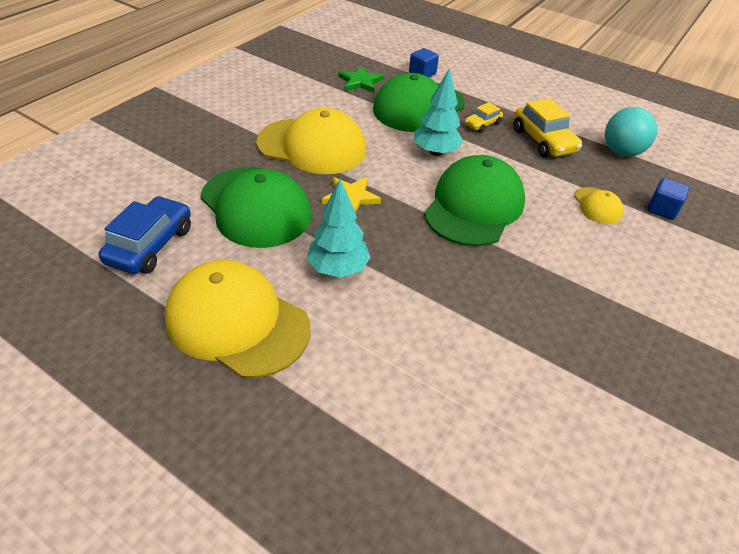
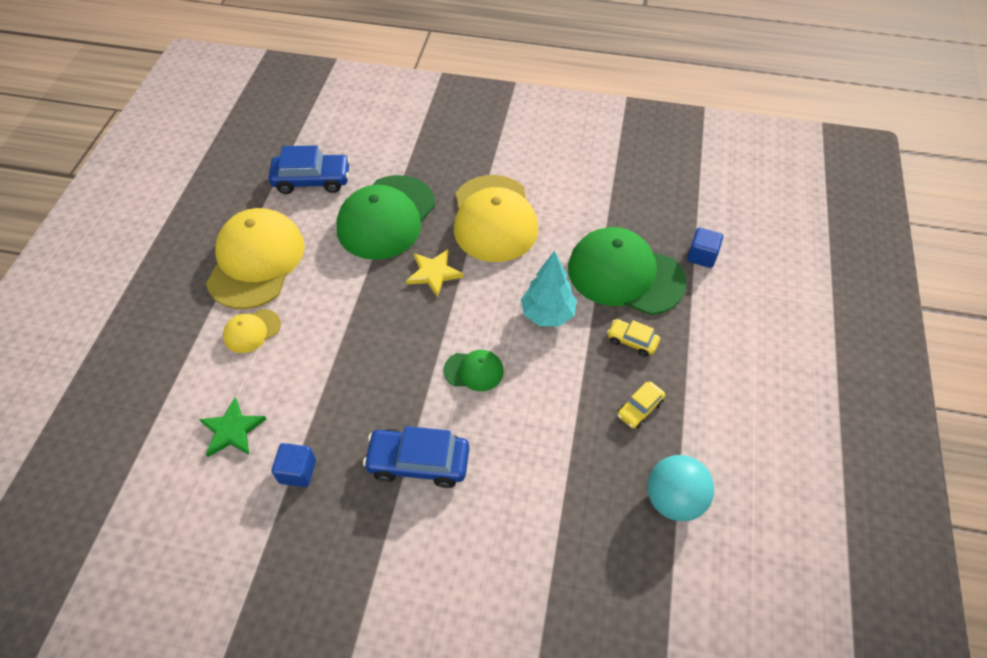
camera: 70 degrees right, 10 degrees up
(338, 268) = (337, 297): turquoise tree -> none
(360, 82) = (638, 211): green star -> green star (232, 430)
(474, 206) = (474, 371): green cap -> green cap, size x0.46
(543, 141) = (639, 409): yellow car -> yellow car, size x0.55
(557, 265) = (418, 462): none -> blue car
(597, 206) = (540, 486): yellow cap -> yellow cap (252, 331)
(662, 209) = (573, 558): blue cube -> blue cube (297, 471)

